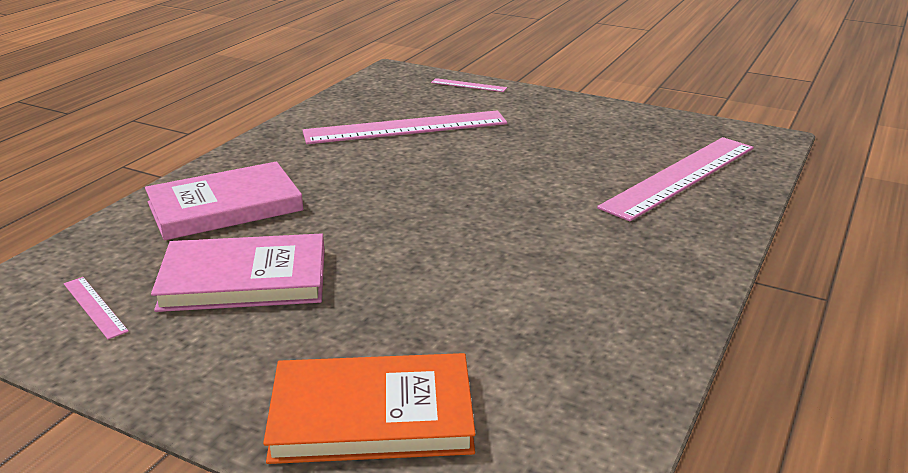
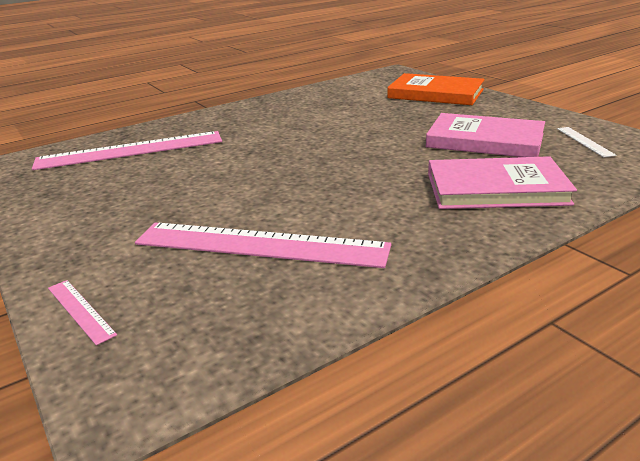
camera: 150 degrees left, 0 degrees up
(95, 307) = (584, 141): pink ruler -> white ruler

